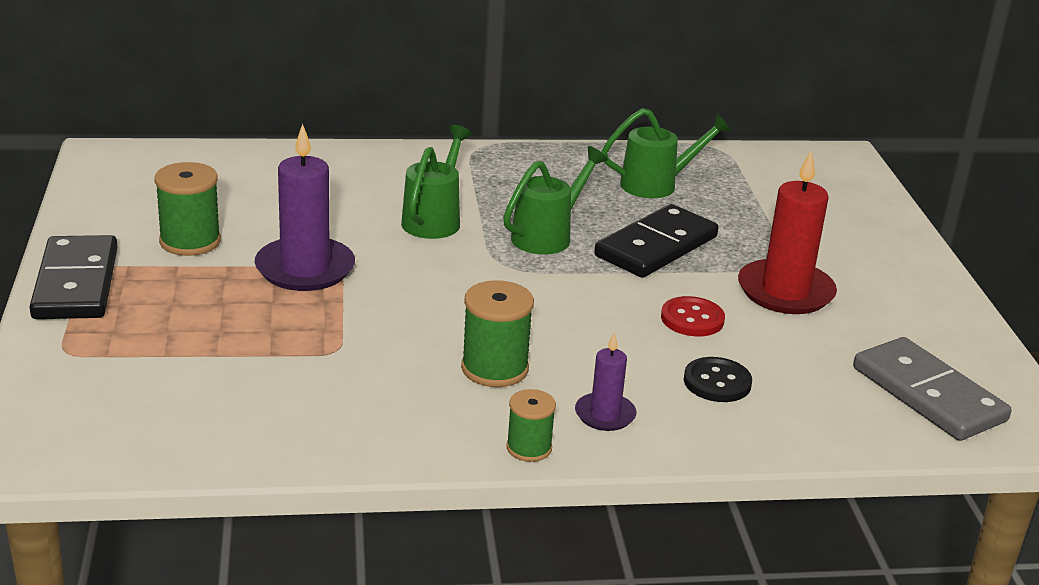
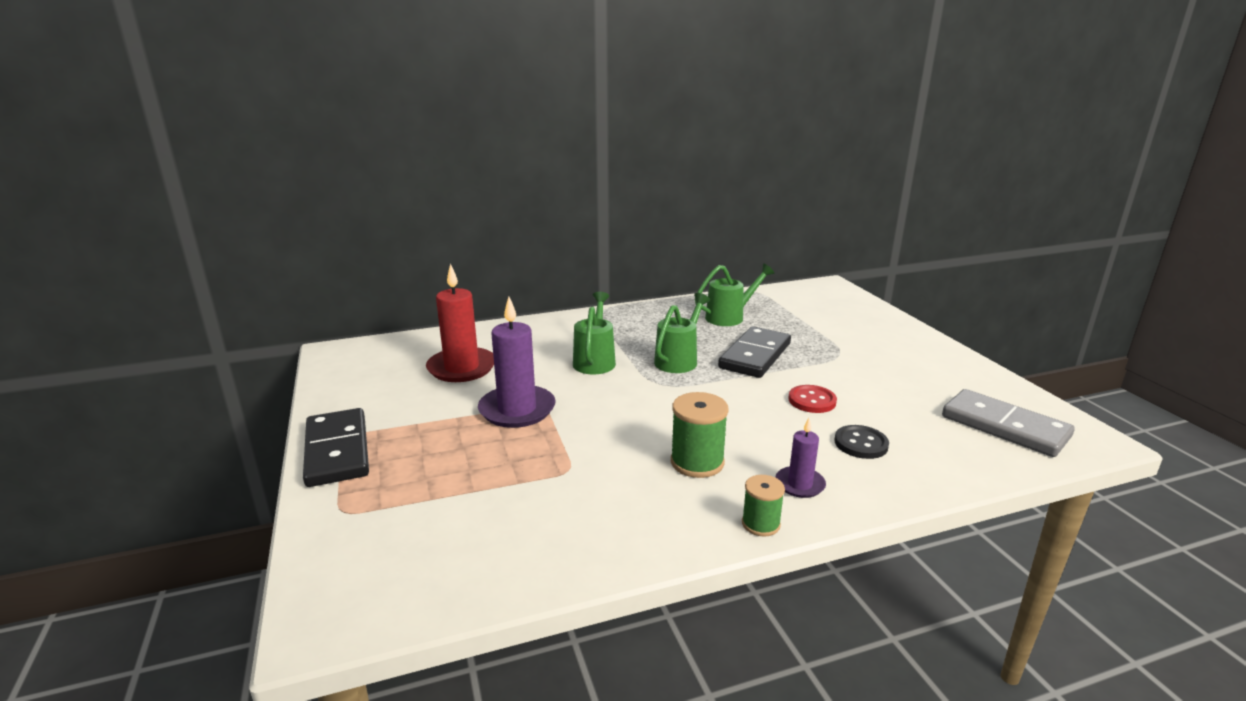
camera: 10 degrees left, 5 degrees down
(190, 241) = (420, 403): green spool -> none
(785, 292) = (858, 372): red candle -> red candle (462, 368)

